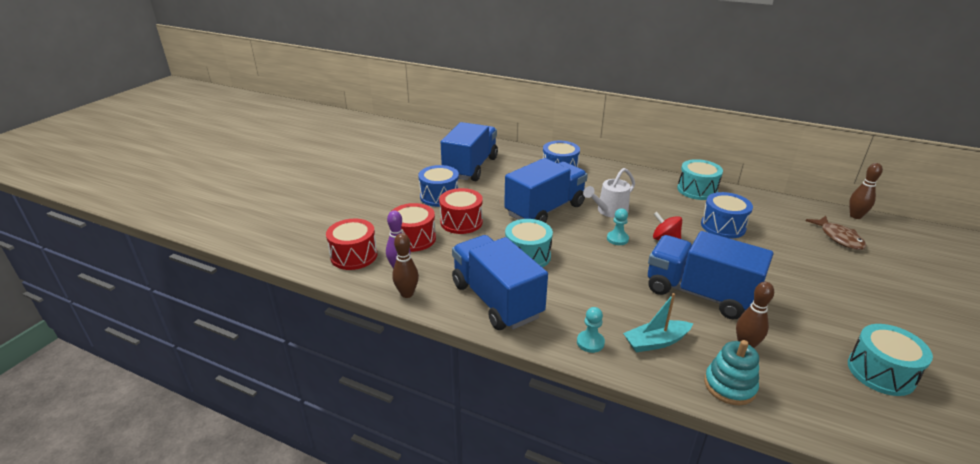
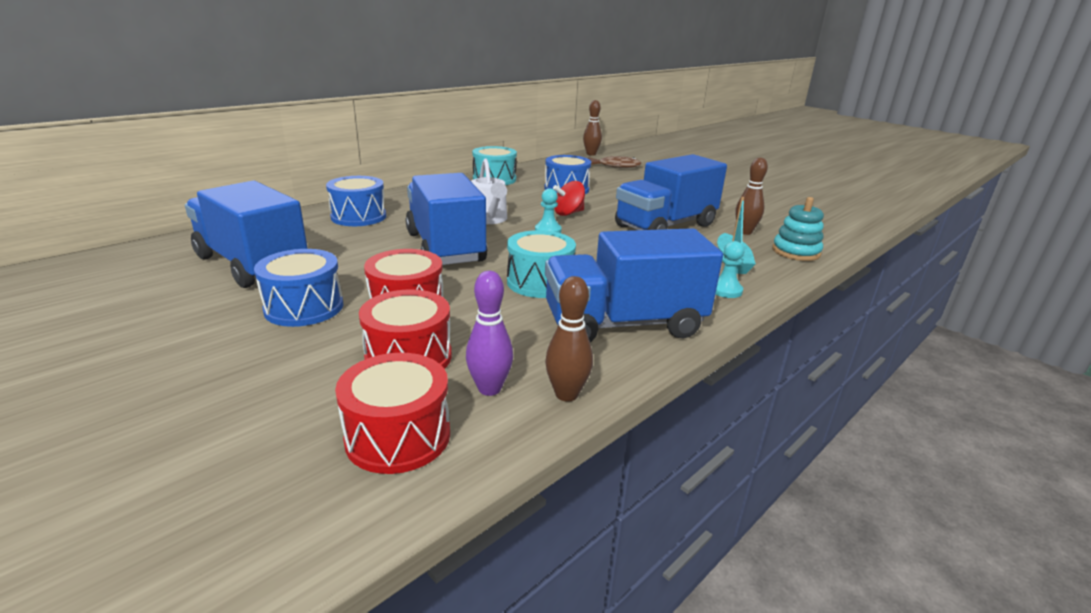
camera: 70 degrees left, 5 degrees down
(881, 372) = (781, 206): turquoise drum -> none

